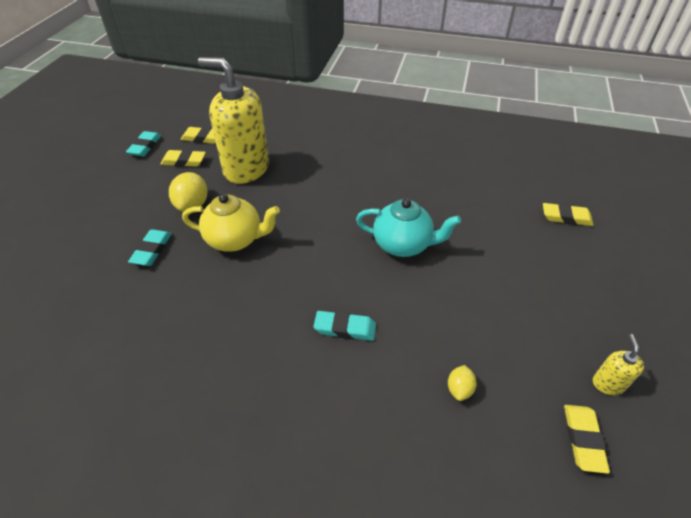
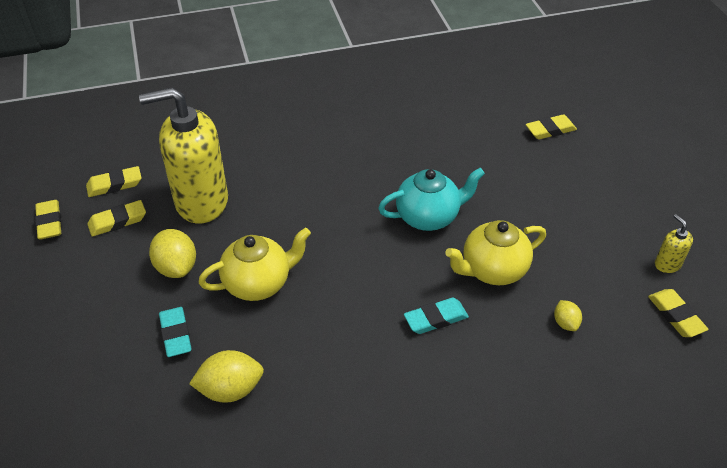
camera: 30 degrees left, 0 degrees up
(145, 146) = (49, 222): turquoise eraser -> yellow eraser
(151, 307) = (230, 389): none -> yellow lemon
(425, 311) = (492, 270): none -> yellow teapot

